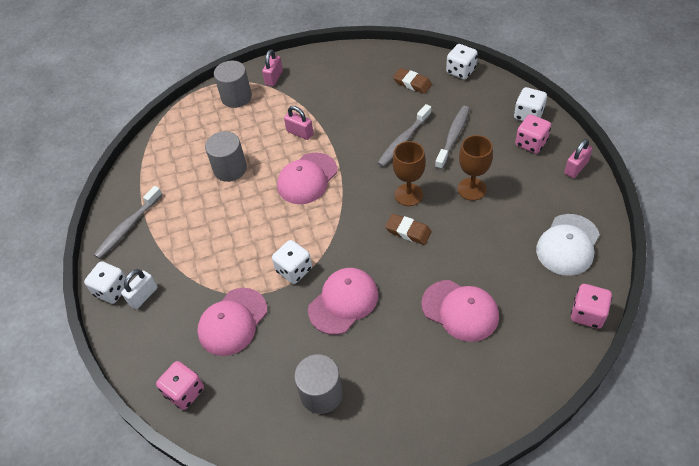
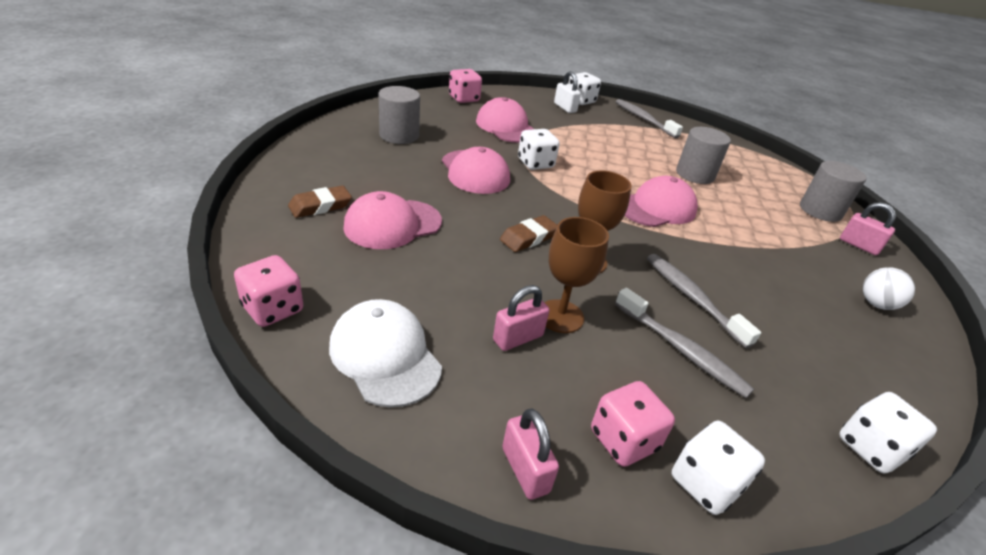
camera: 105 degrees right, 15 degrees down
(300, 133) = (739, 228): pink padlock -> pink padlock (518, 338)
(307, 178) = (656, 208): pink cap -> pink cap turned 90 degrees clockwise
(340, 70) = (876, 304): none -> white ball
(412, 83) = (835, 365): brown eraser -> brown eraser (320, 206)

